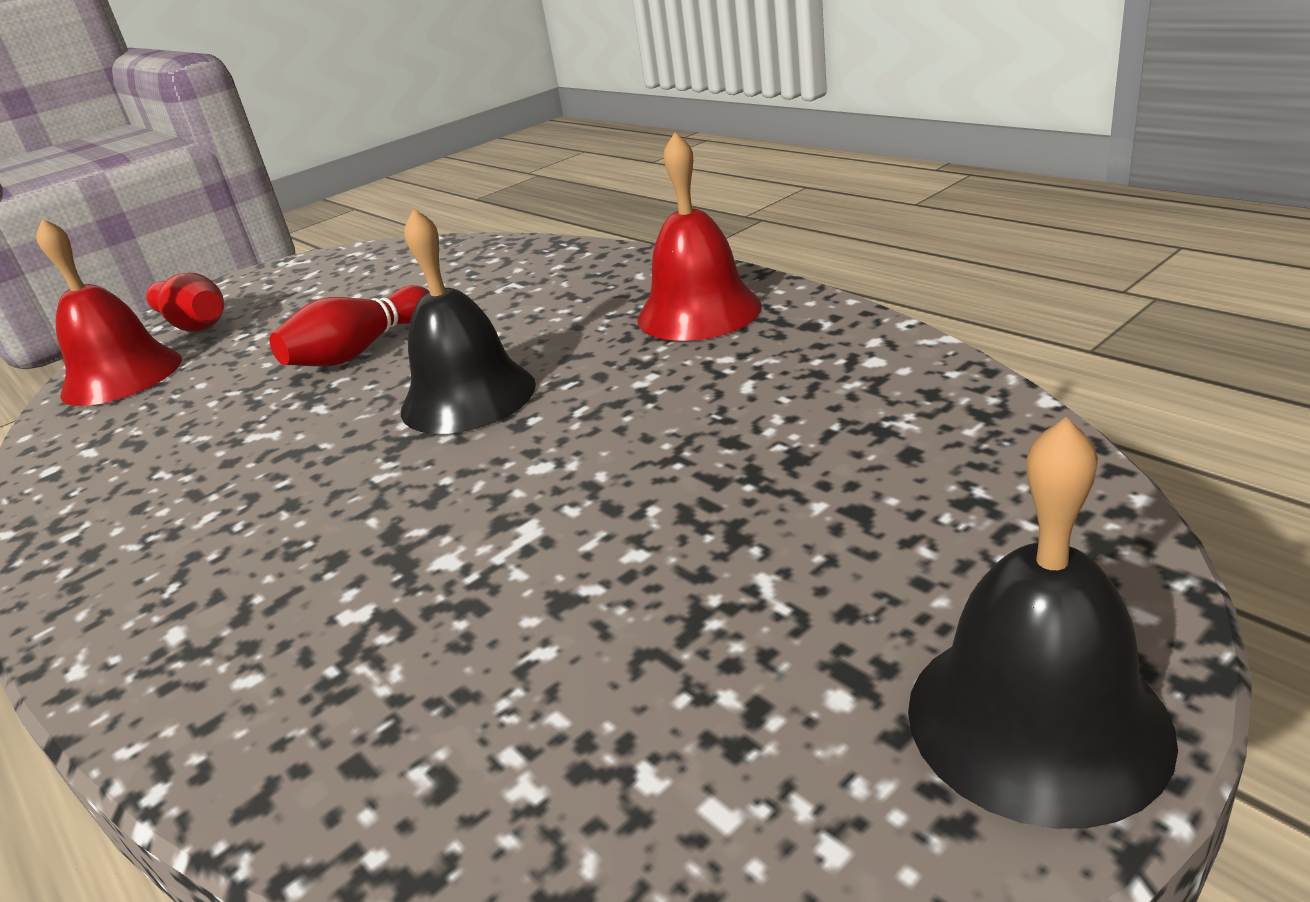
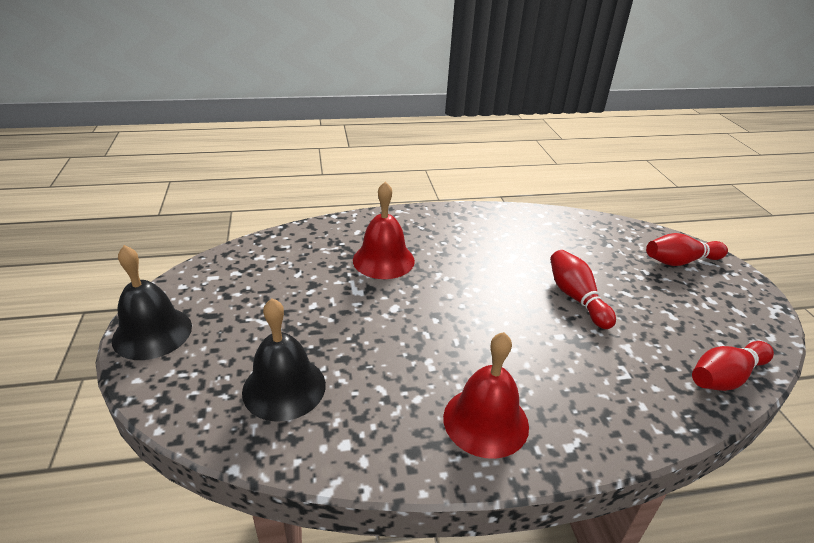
camera: 115 degrees right, 5 degrees up
(122, 376) = (624, 236): red bell -> red bell (383, 260)
(459, 251) = (725, 377): none -> red bowling pin
(468, 397) = (479, 310): black bell -> black bell (284, 387)

